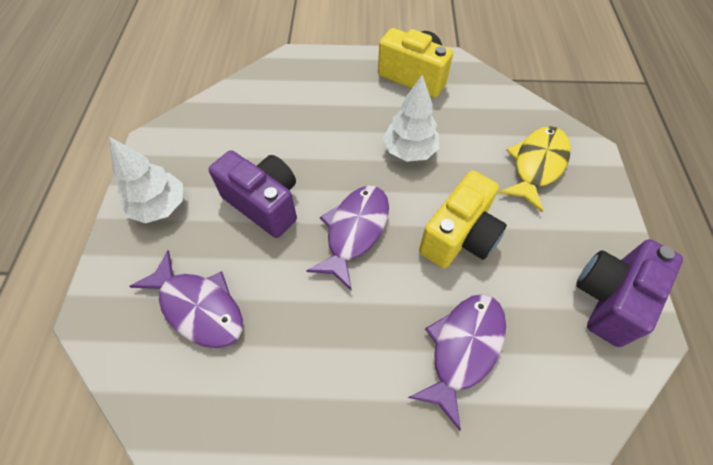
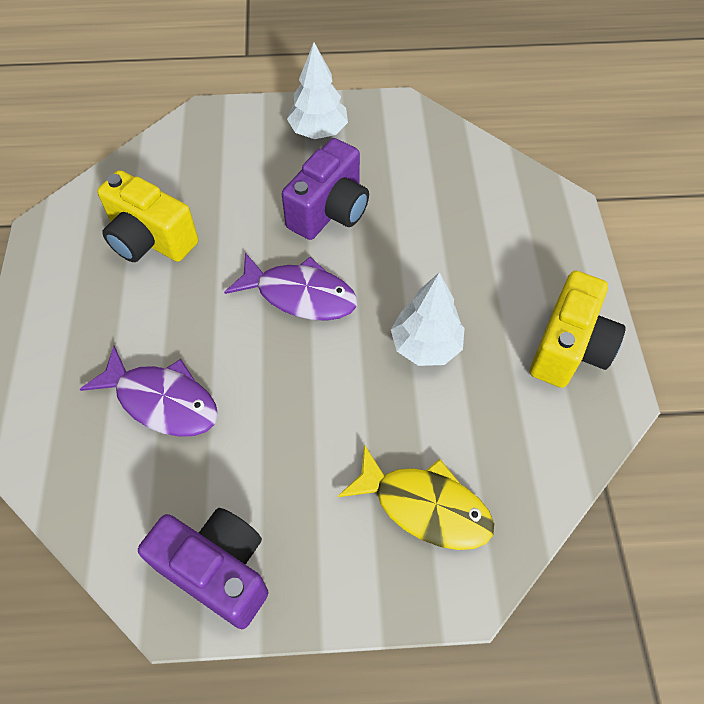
camera: 85 degrees right, 0 degrees up
(198, 307) = (212, 181): purple fish -> none
(459, 237) = (299, 401): yellow camera -> yellow camera (150, 240)

